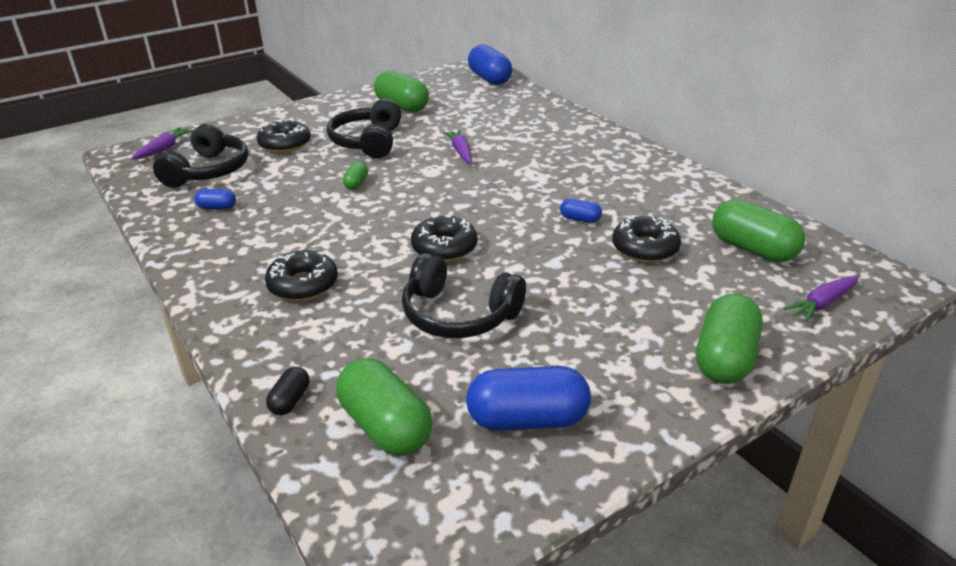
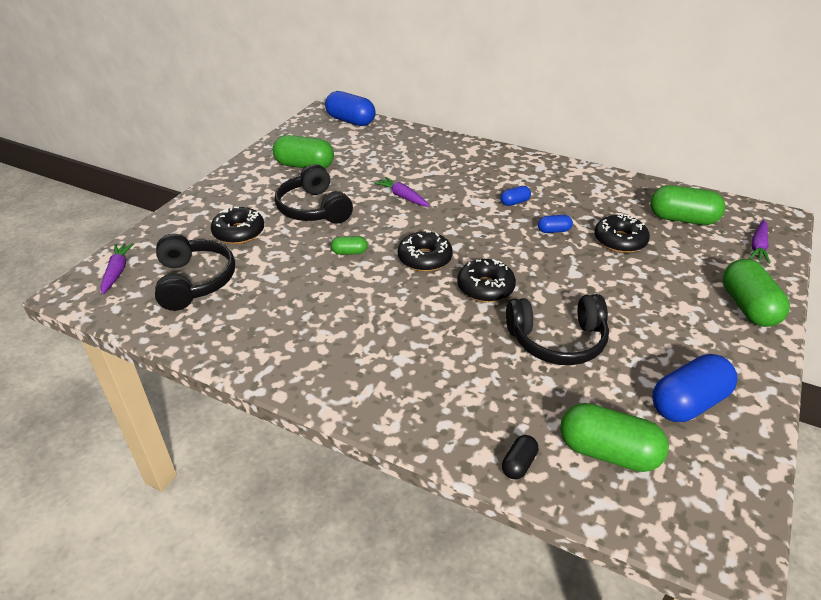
camera: 30 degrees left, 5 degrees up
(217, 207) = (248, 315): blue capsule -> blue capsule (515, 202)
(290, 400) = (519, 464): black capsule -> black capsule turned 45 degrees clockwise
(303, 285) = (413, 361): black donut -> black donut (424, 258)
(356, 184) = (349, 252): green capsule -> green capsule turned 75 degrees counterclockwise

